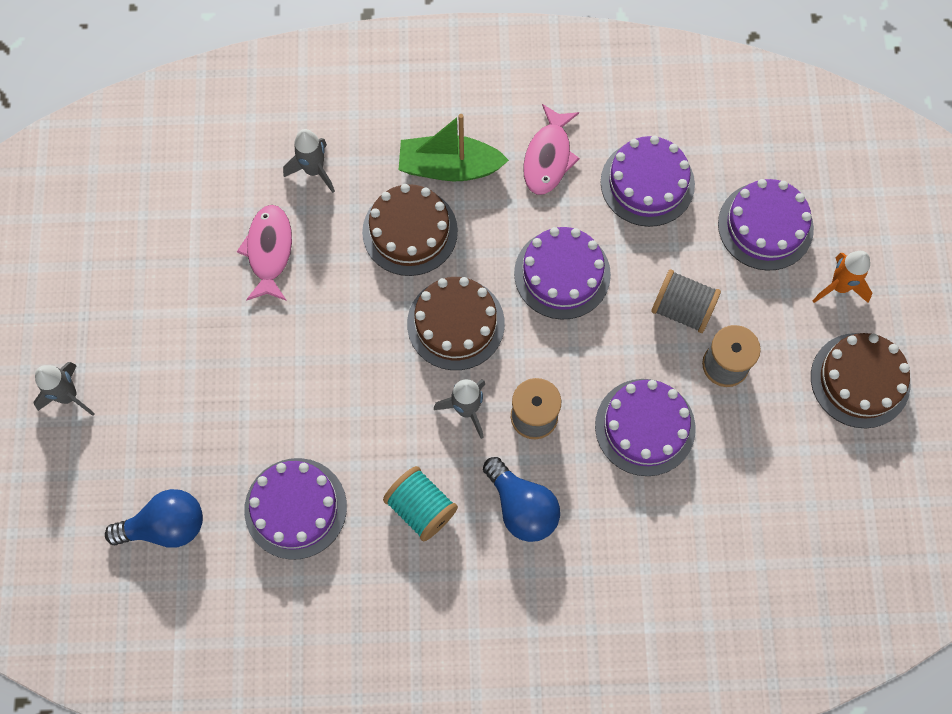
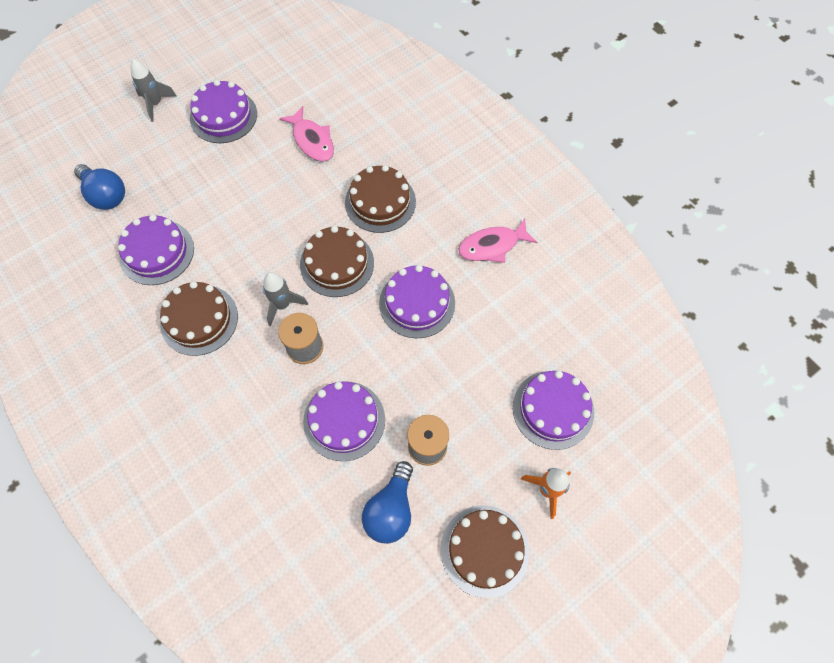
camera: 55 degrees right, 5 degrees down
(269, 251) = (312, 140): pink fish -> pink fish turned 90 degrees clockwise
(314, 170) = (381, 130): grey rocket -> none
(421, 508) = (199, 319): turquoise spool -> brown cake
(449, 167) = (440, 196): green boat -> none
(522, 507) = (236, 378): blue light bulb -> blue light bulb (391, 510)
(647, 183) = (523, 314): purple cake -> purple cake (223, 116)
(682, 309) = (448, 392): grey spool -> none

